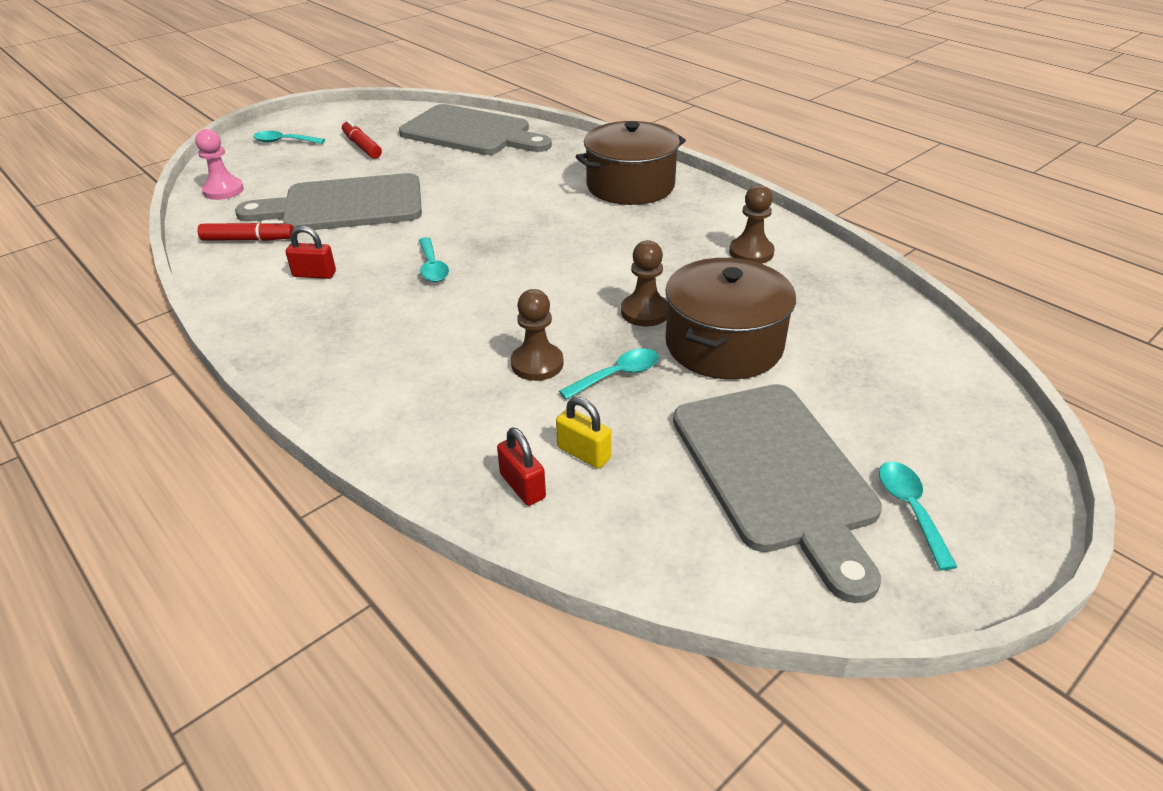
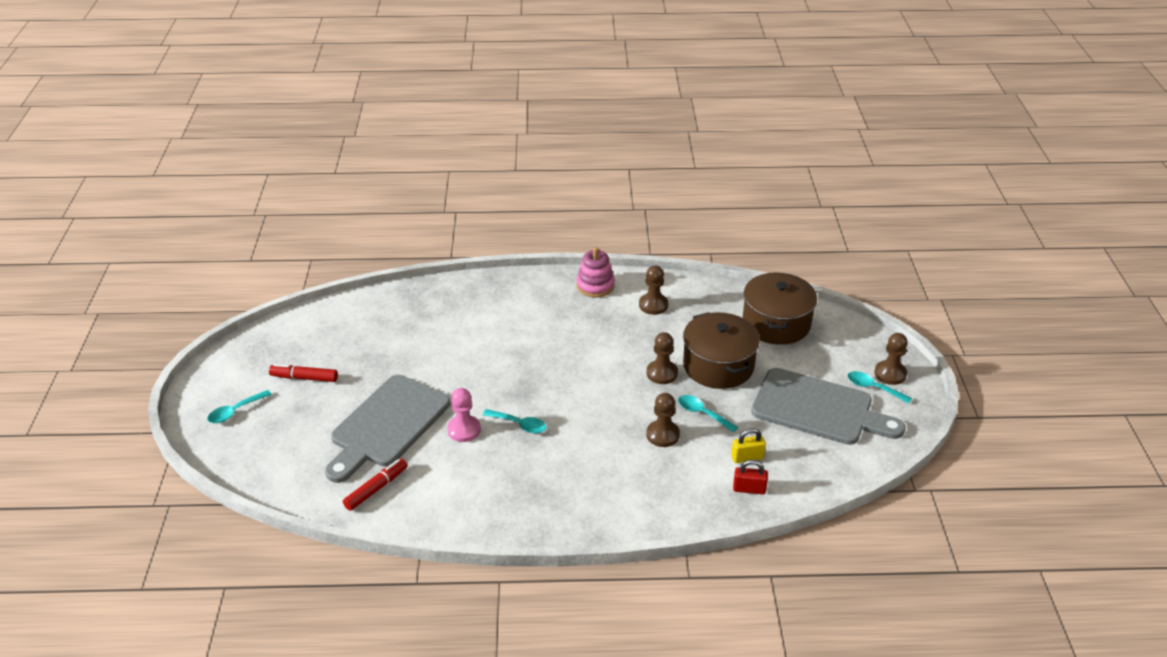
camera: 50 degrees left, 0 degrees up
(223, 190) = (279, 473): pink pawn -> pink pawn (464, 430)
(314, 274) = (464, 477): red padlock -> none
(471, 132) = (359, 320): grey cutting board -> none
(617, 375) = (702, 413): turquoise spoon -> turquoise spoon turned 60 degrees counterclockwise
(630, 186) = (528, 300): brown pot -> brown pot (776, 323)
(718, 207) = (595, 286): none -> pink stacking toy
(972, 512) = (890, 374): none -> brown pawn

